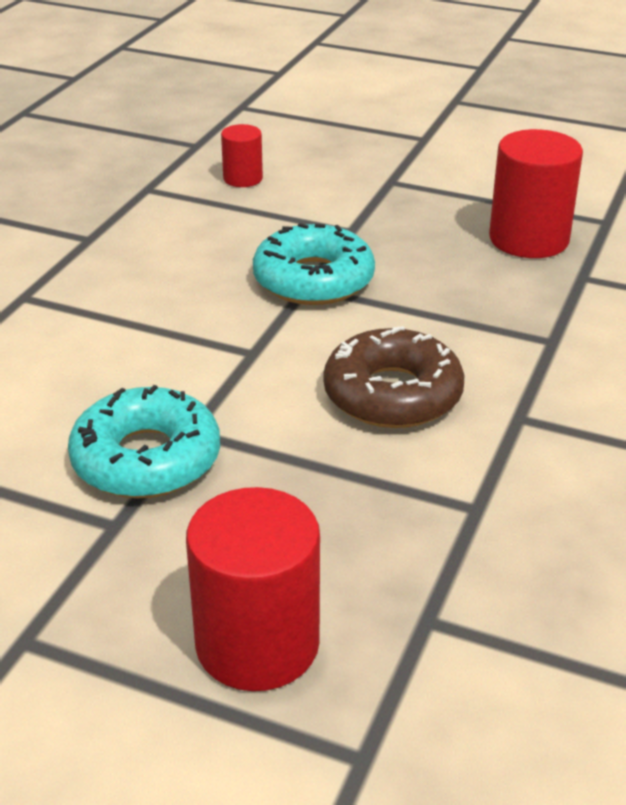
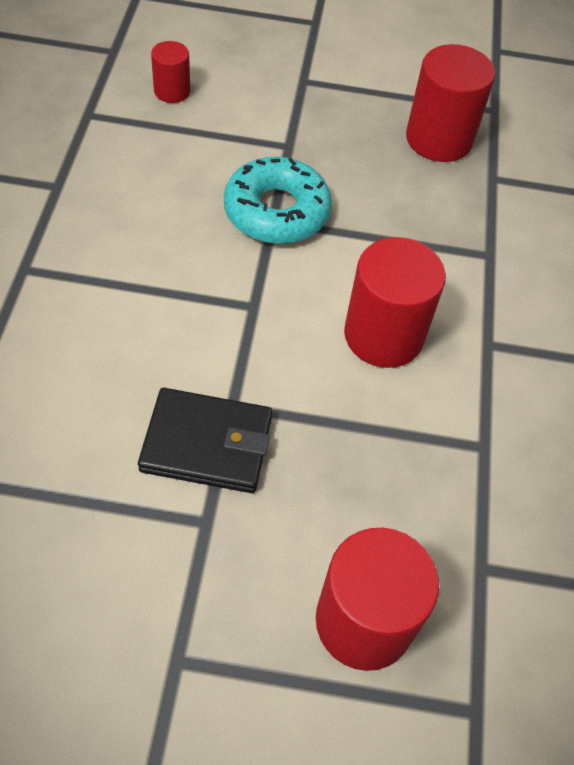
camera: 20 degrees left, 20 degrees up
(146, 459) = (207, 444): turquoise donut -> black wallet
(392, 394) = (383, 335): brown donut -> red cylinder

